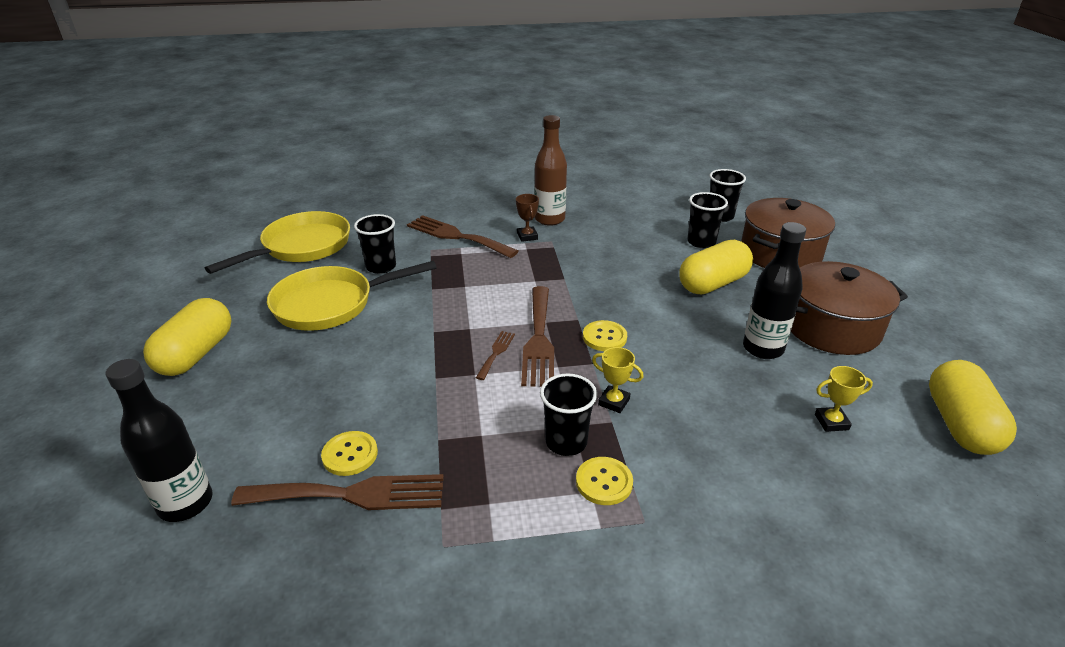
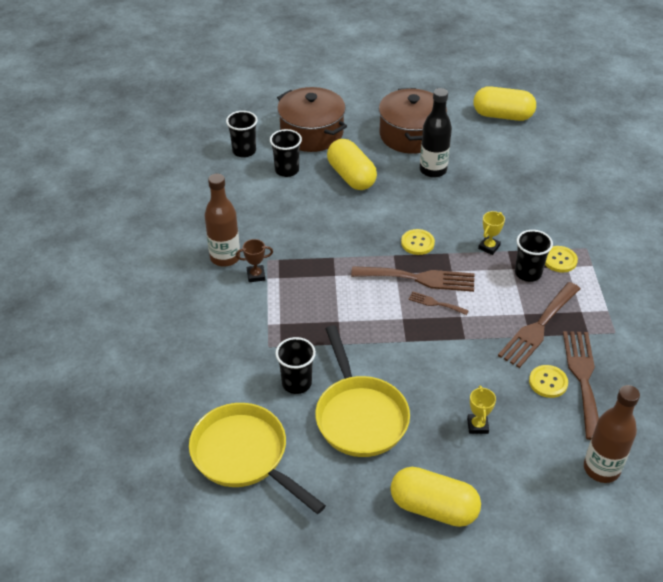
camera: 85 degrees left, 10 degrees up
(185, 503) = (601, 469): black bottle -> brown bottle
(457, 236) = (245, 326): brown fork -> brown fork (538, 327)
(831, 422) = (503, 160): yellow trophy -> yellow trophy (477, 426)

